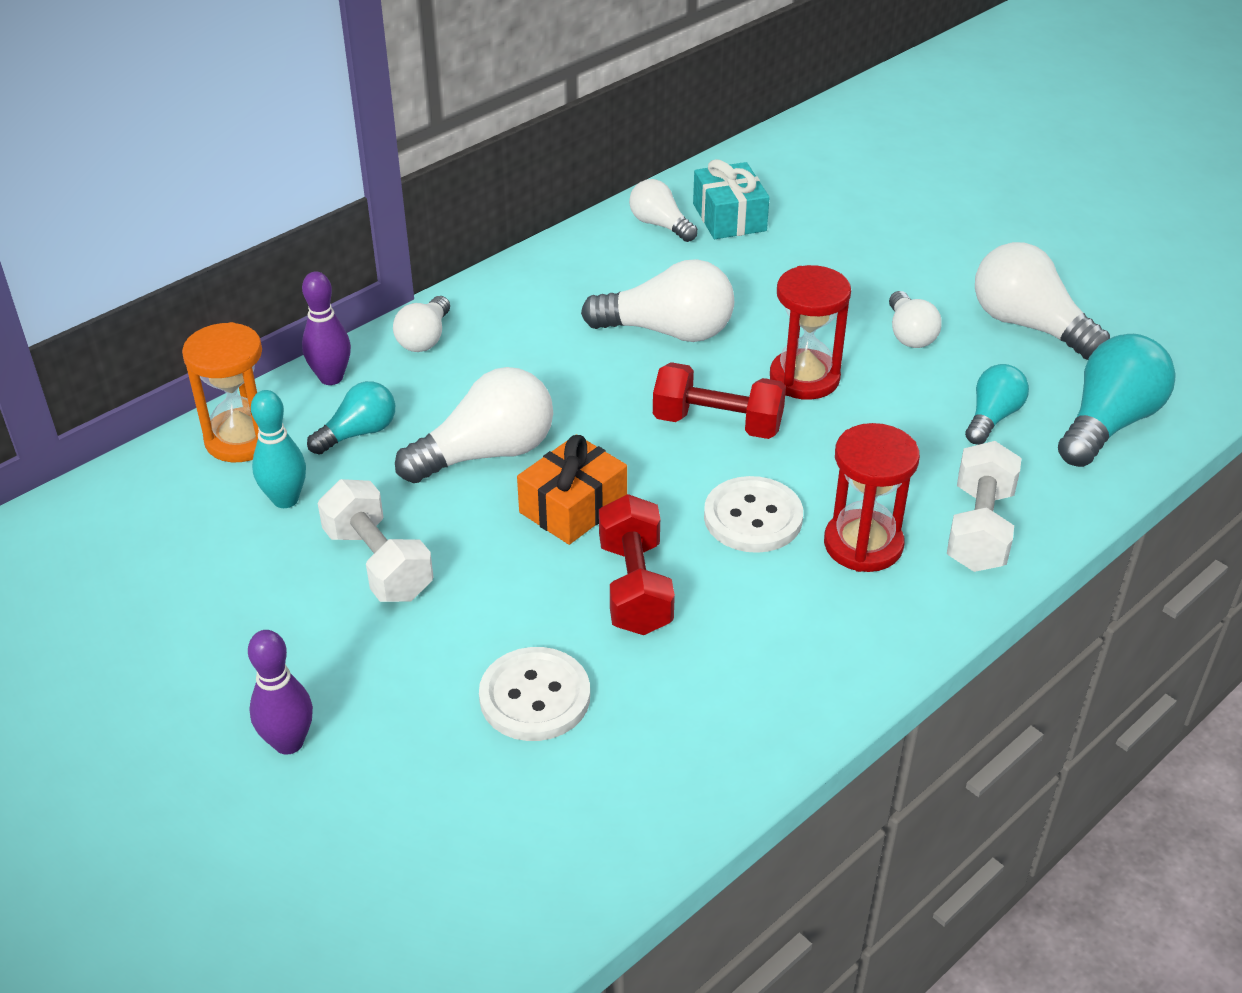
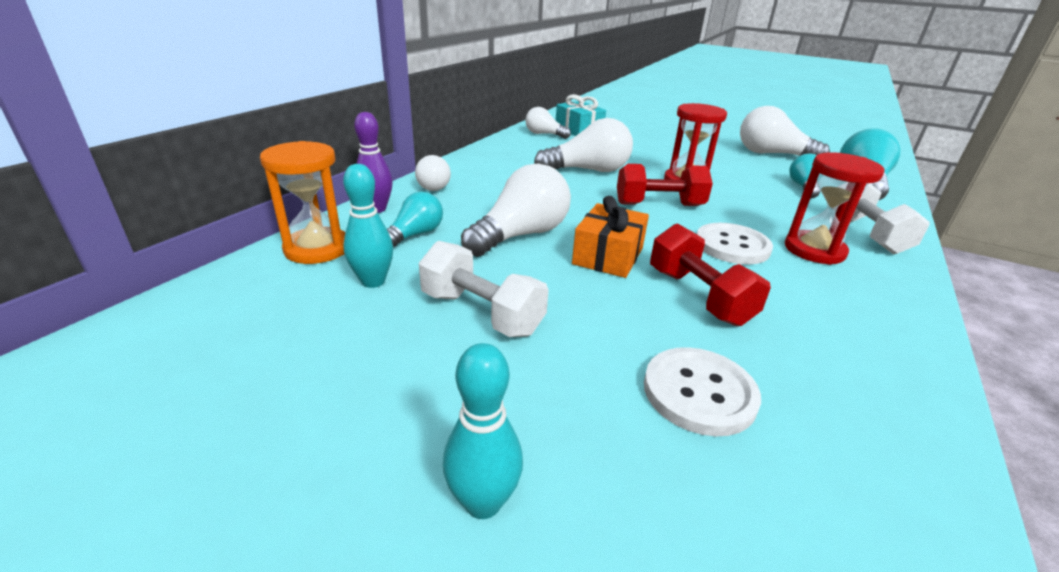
camera: 20 degrees left, 10 degrees down
(288, 742) = (483, 502): purple bowling pin -> turquoise bowling pin
(909, 334) = (719, 161): white light bulb -> none

